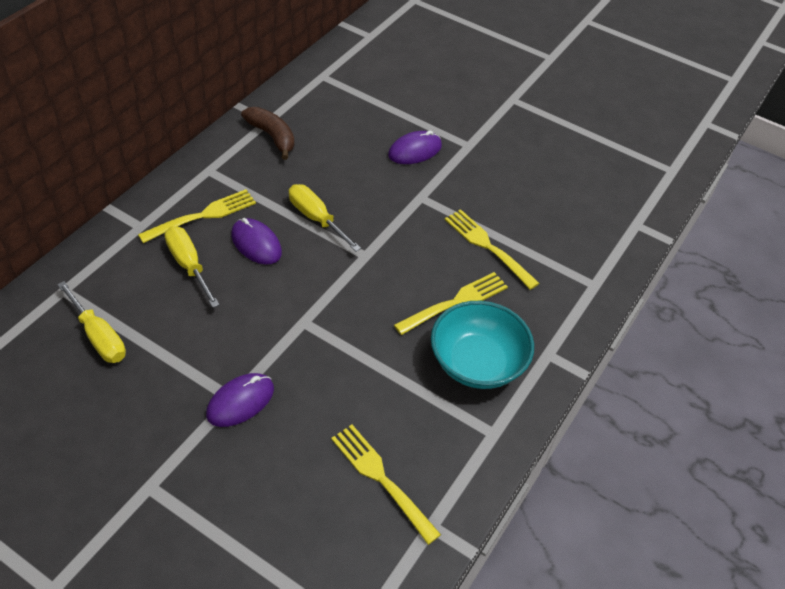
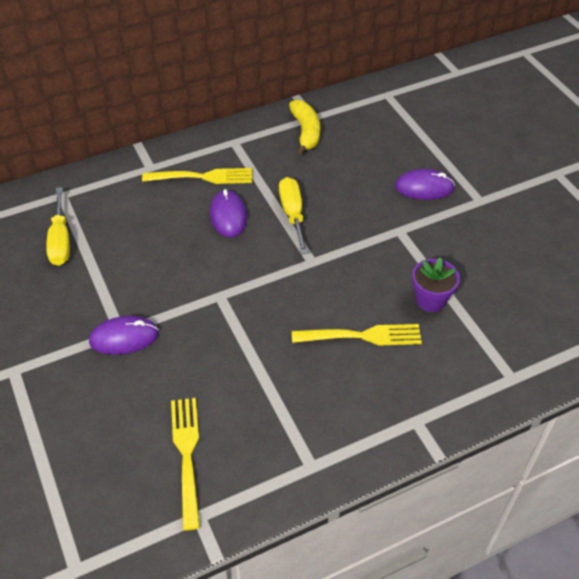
camera: 35 degrees right, 0 degrees up
(189, 265) = (164, 213): yellow screwdriver -> none
(272, 136) = (306, 132): brown banana -> yellow banana
(477, 363) = (342, 398): turquoise bowl -> none
(488, 247) = (430, 300): yellow fork -> purple flower pot

